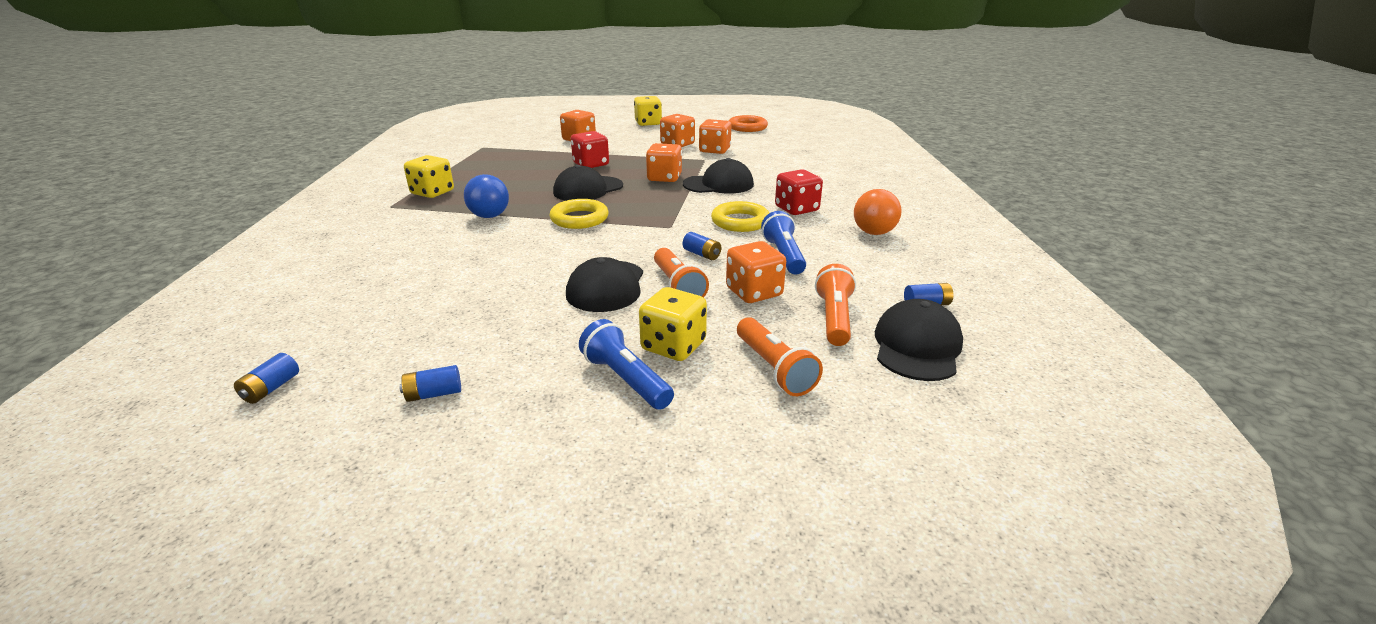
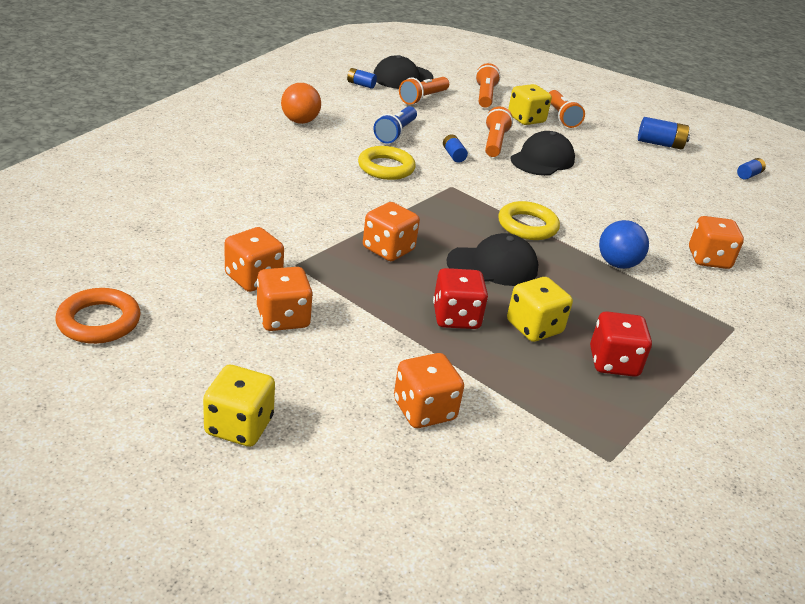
camera: 155 degrees left, 5 degrees up
(432, 192) = (686, 336): yellow dice -> yellow dice (534, 327)
(434, 394) = (660, 144): blue battery -> blue battery, size x1.63
(626, 379) = (561, 117): blue flashlight -> orange flashlight
(718, 184) = (342, 215): black cap -> none
(754, 292) = (449, 123): orange dice -> orange dice (708, 259)
(796, 209) = (318, 160): red dice -> red dice (613, 362)

